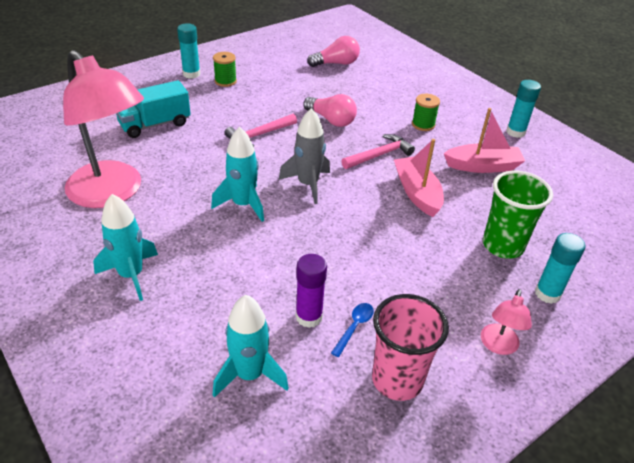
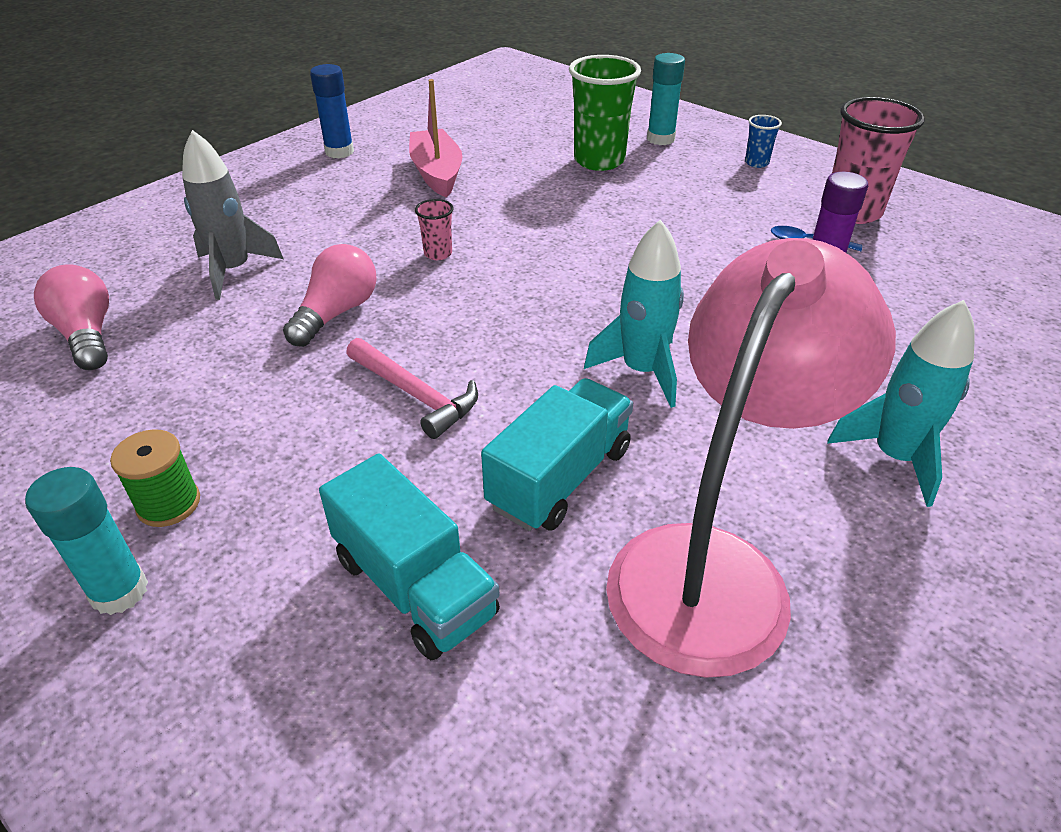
camera: 100 degrees left, 0 degrees up
(185, 164) = (559, 478): none -> turquoise truck
(249, 374) = (944, 302): turquoise rocket -> none
(308, 184) = (551, 312): grey rocket -> grey rocket (233, 270)
(379, 155) = (438, 254): pink hammer -> pink cup
(417, 193) = (524, 217): pink boat -> none
(423, 124) = (333, 221): green spool -> none
(498, 346) = (756, 163): pink lamp -> blue cup
(515, 132) = (339, 152): turquoise glue stick -> blue glue stick

